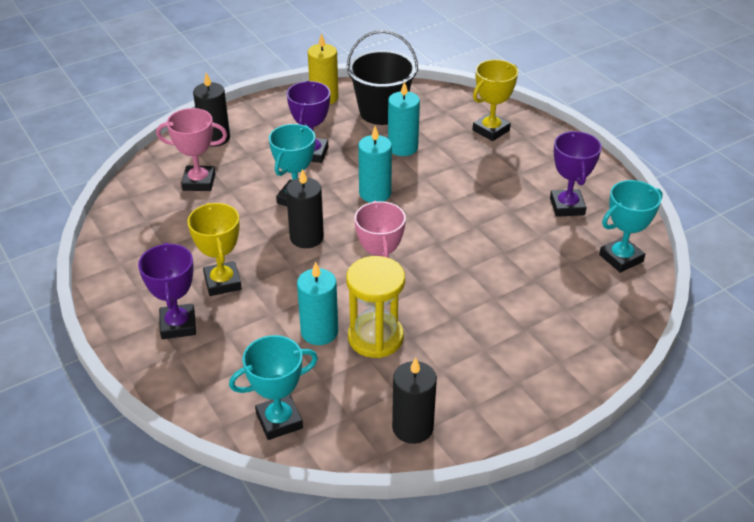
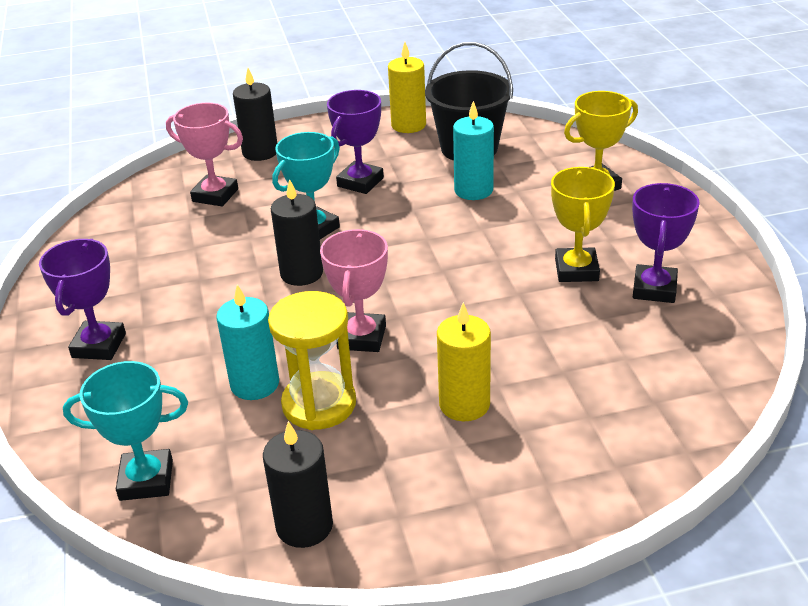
camera: 20 degrees right, 5 degrees down
(222, 282) = (176, 307): yellow trophy -> yellow trophy (576, 270)
(375, 193) = (411, 236): turquoise candle -> none
(478, 317) = (464, 404): none -> yellow candle
(621, 258) = (700, 365): turquoise trophy -> none

